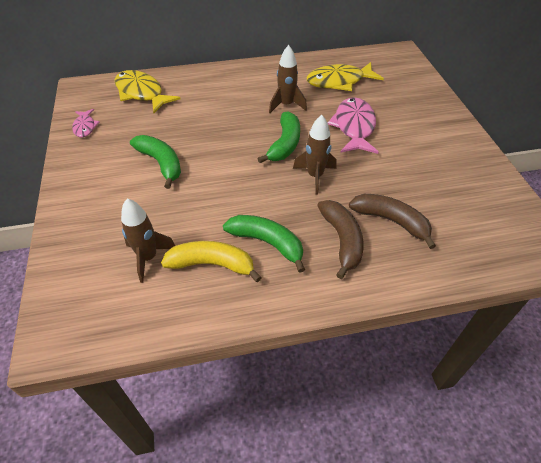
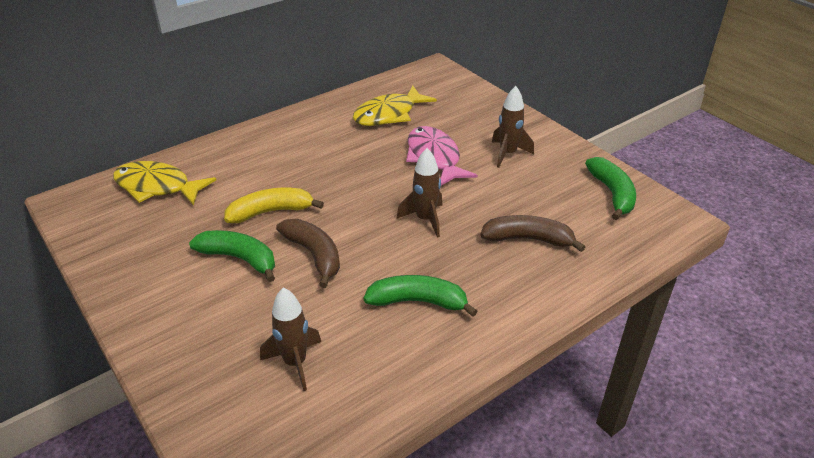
camera: 25 degrees left, 10 degrees down
(85, 127) = (108, 246): pink fish -> none
(212, 264) = (373, 343): yellow banana -> yellow banana (271, 212)
(285, 144) = (371, 196): green banana -> green banana (612, 193)
(286, 105) = (346, 154): brown rocket -> brown rocket (508, 154)
(342, 240) = (492, 273): brown banana -> brown banana (314, 255)

